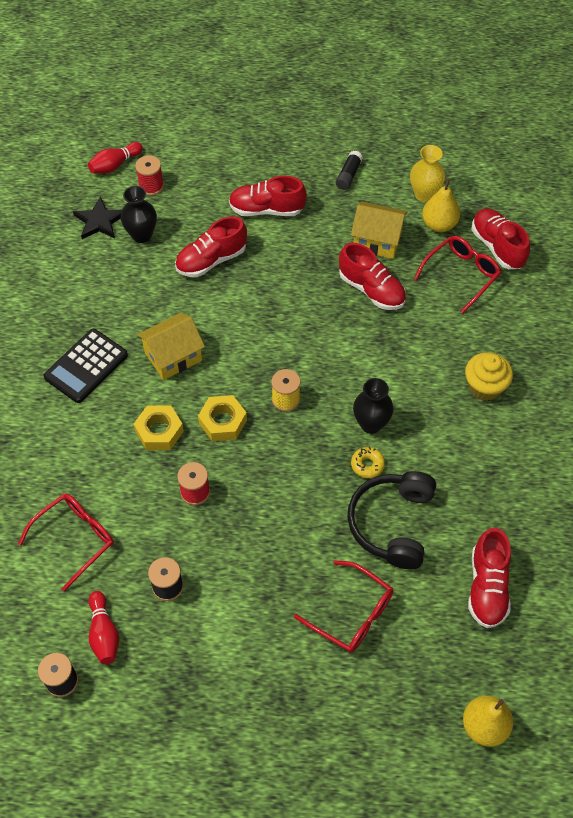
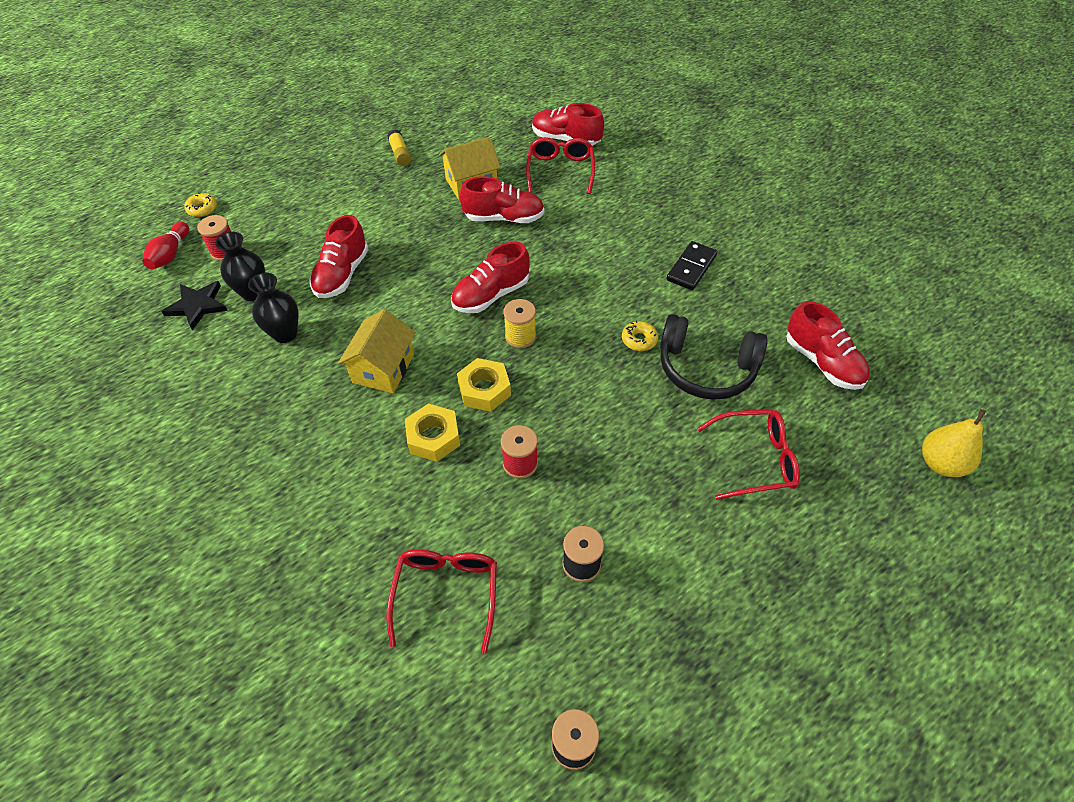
camera: 40 degrees left, 5 degrees down
(86, 366) = (303, 431): black calculator -> none
(104, 633) = (567, 659): red bowling pin -> none
(165, 137) = (202, 209): none -> yellow donut
(266, 209) = (354, 212): red shoe -> red shoe (491, 295)
(348, 175) = (400, 154): black glue stick -> yellow glue stick
(371, 424) = (608, 309): black vase -> black vase (285, 334)
(392, 524) = (706, 368): black headphones -> black headphones turned 45 degrees counterclockwise
(424, 194) = (474, 136): yellow vase -> none
(439, 224) = (507, 148): yellow pear -> none
(473, 436) = (691, 268): none -> black domino
(484, 387) = (661, 231): yellow cupcake -> none

